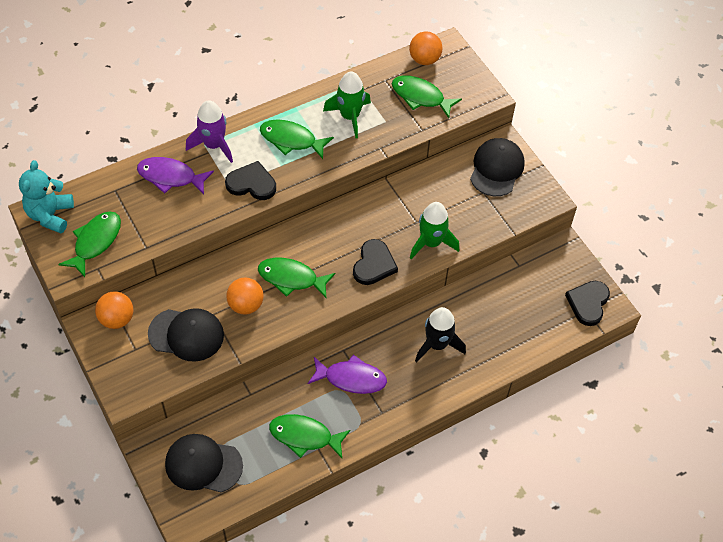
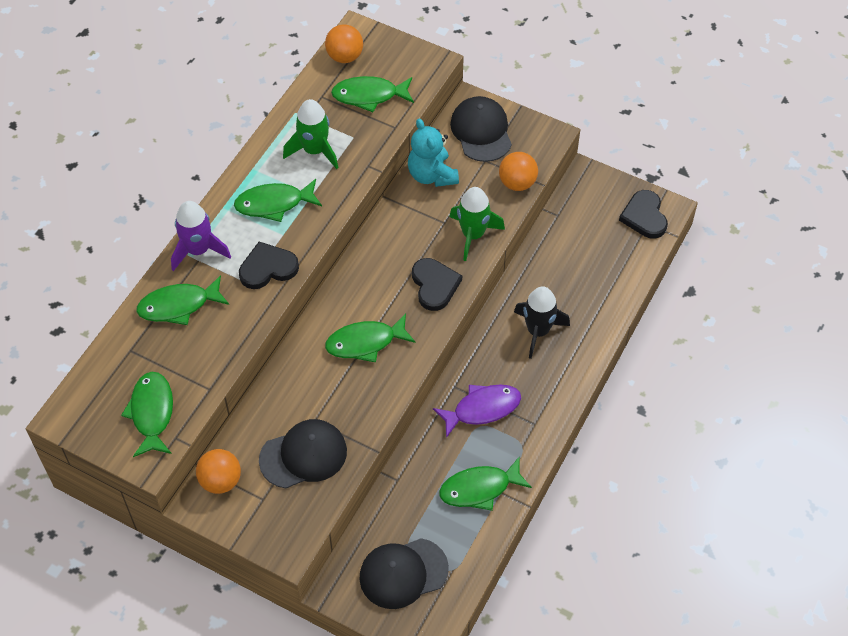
camera: 30 degrees left, 0 degrees up
(50, 215) = (81, 412): turquoise teddy bear -> turquoise teddy bear (432, 175)
(170, 177) = (178, 306): purple fish -> green fish
(246, 305) = (340, 393): orange ball -> orange ball (517, 183)

